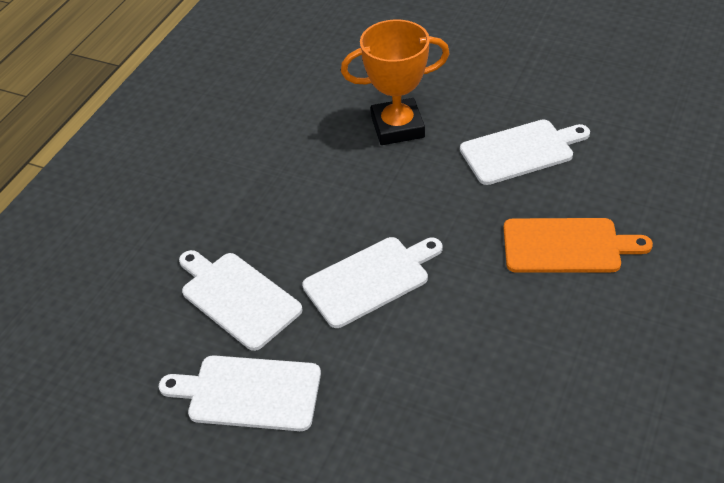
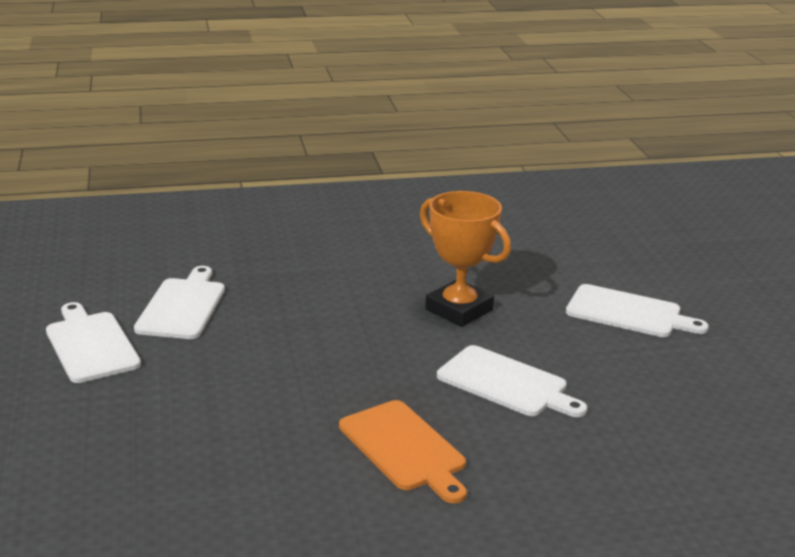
camera: 50 degrees right, 20 degrees down
(370, 279) = (258, 358): white cutting board -> white cutting board (628, 313)

